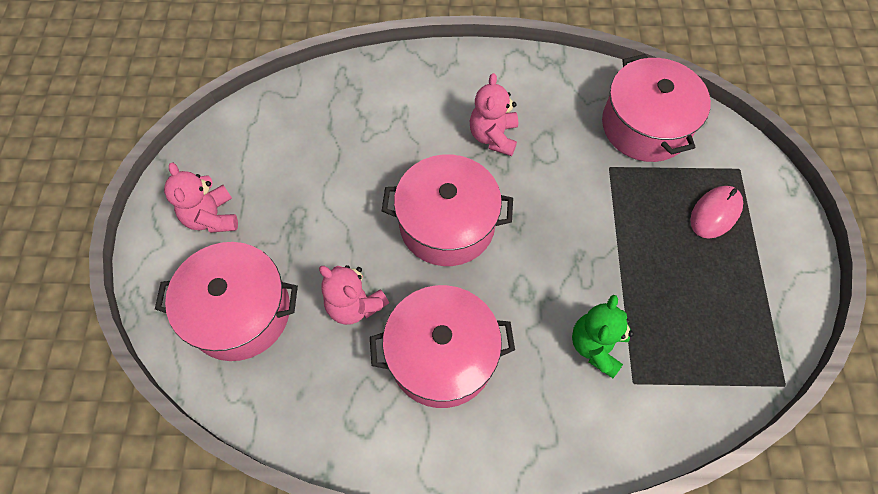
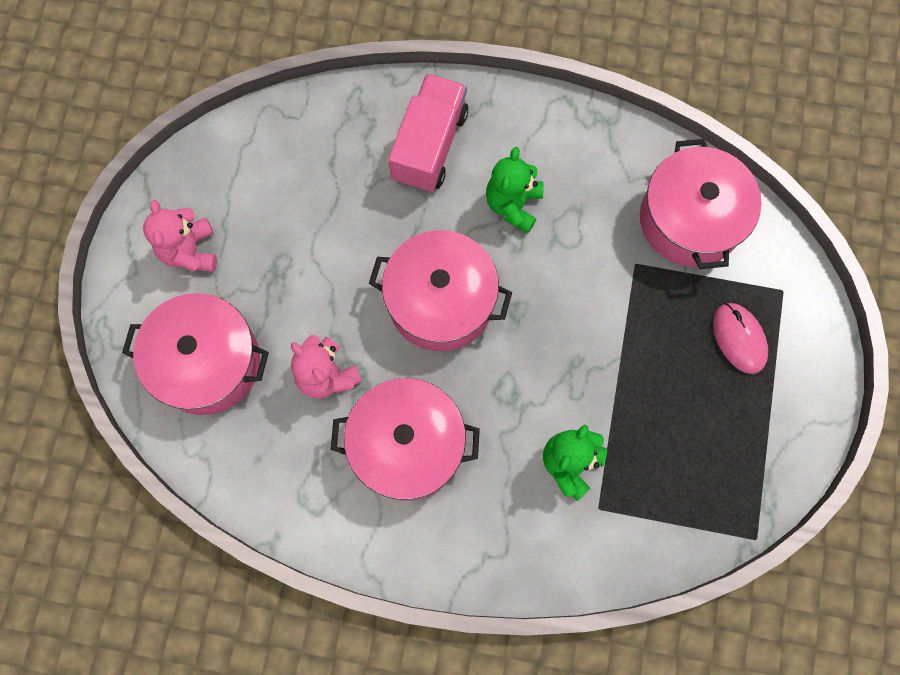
camera: 10 degrees right, 10 degrees up
(412, 101) = (429, 146): none -> pink truck
(493, 136) = (513, 205): pink teddy bear -> green teddy bear
(715, 213) = (739, 338): pink mouse -> pink mouse turned 75 degrees counterclockwise

